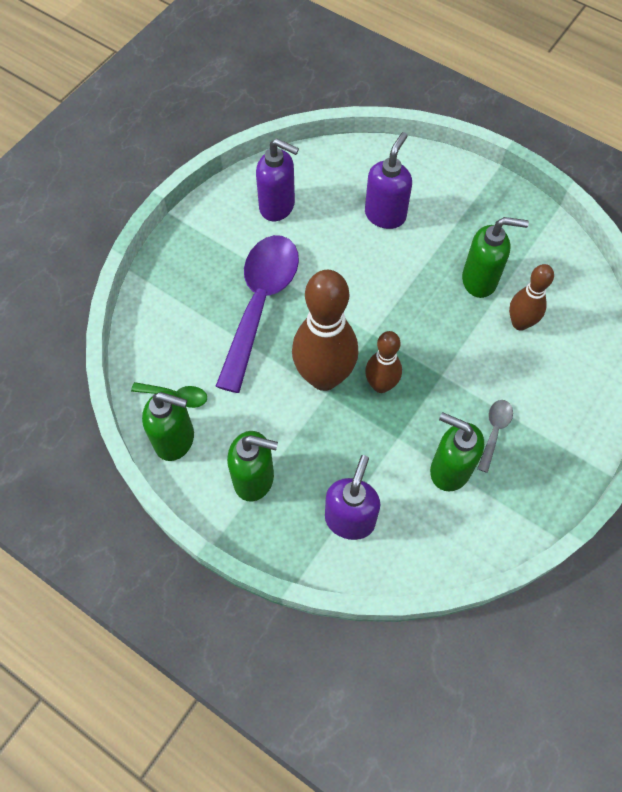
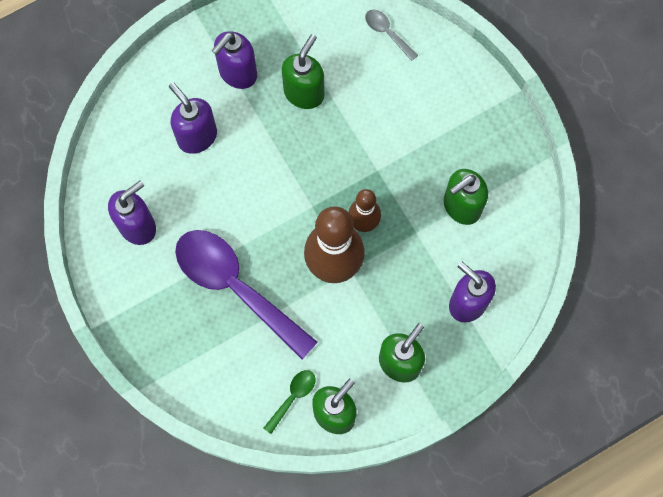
camera: 65 degrees left, 10 degrees up
(464, 220) = (237, 73): none -> purple soap dispenser
(494, 431) = (445, 156): grey spoon -> grey spoon (387, 33)
(520, 323) = (360, 83): brown bowling pin -> none

